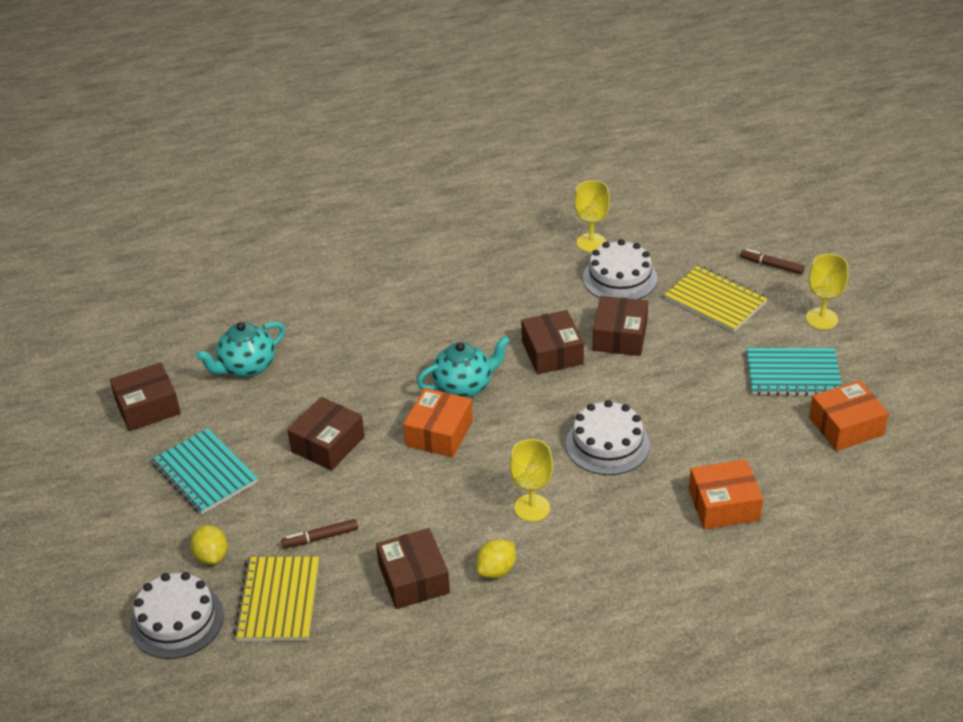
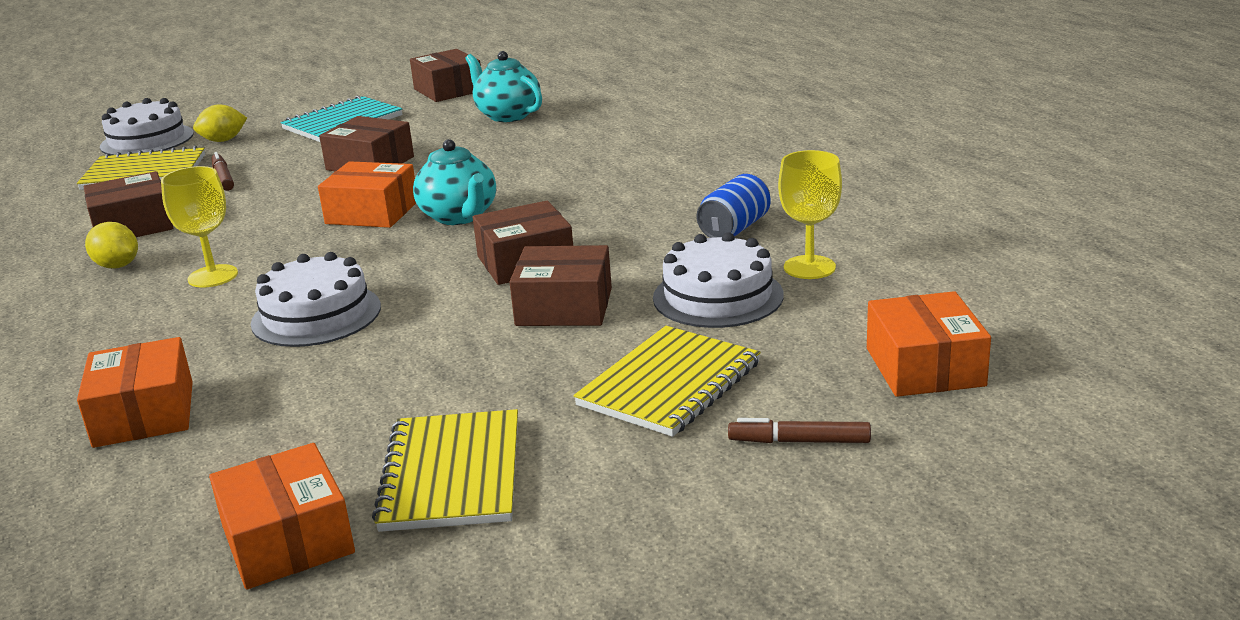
camera: 85 degrees right, 15 degrees down
(527, 265) = (734, 228): none -> blue can
(709, 221) = (925, 367): none -> orange box
(771, 265) = (799, 441): brown marker -> brown marker turned 105 degrees counterclockwise
(793, 374) = (452, 474): turquoise notebook -> yellow notebook
(821, 319) = (627, 507): yellow goblet -> none

